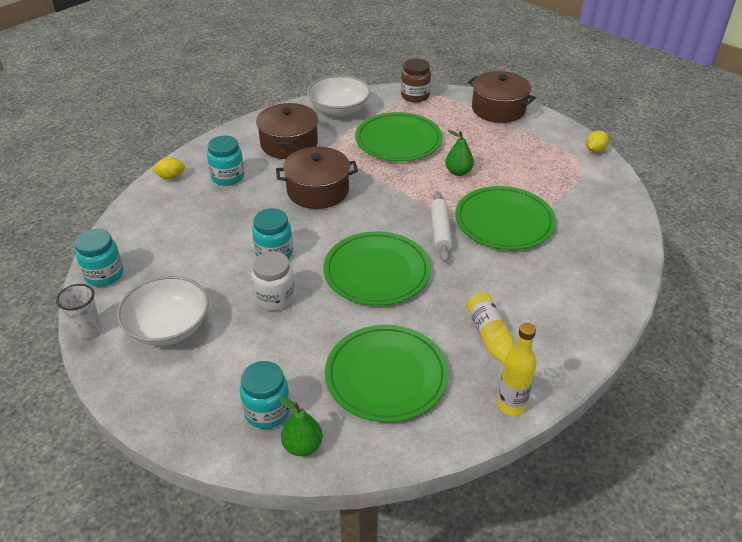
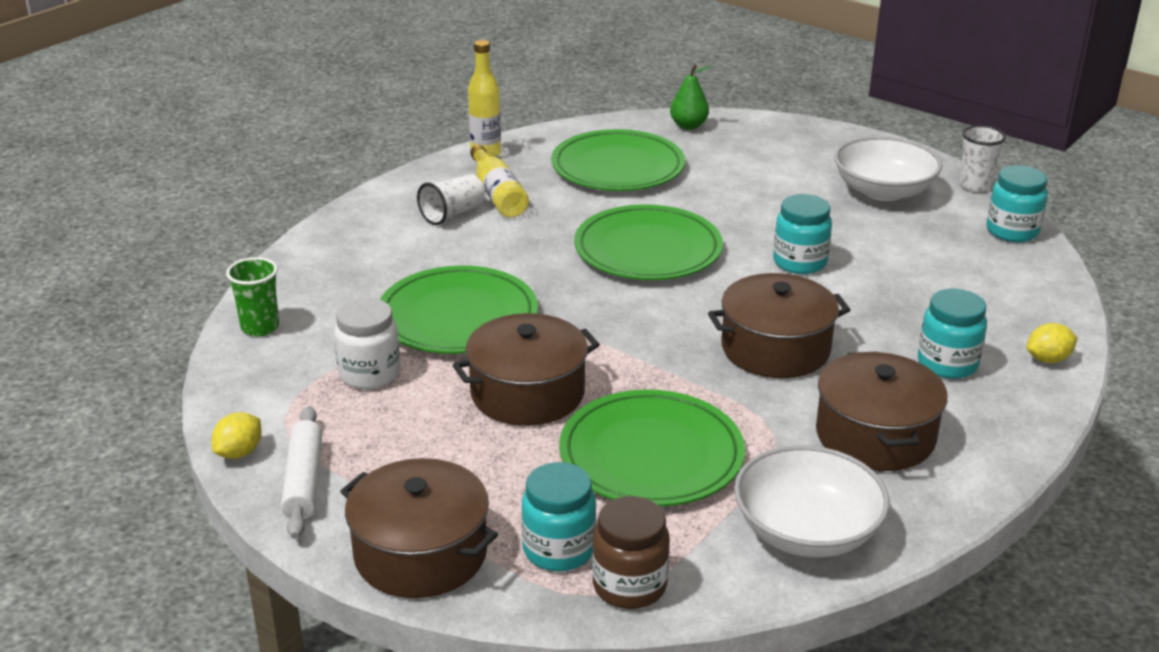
camera: 175 degrees right, 10 degrees down
(267, 411) = (732, 142): turquoise jar -> turquoise jar (559, 550)
(275, 298) = (772, 219): white jar -> white jar (369, 374)
(440, 231) = (561, 299): white rolling pin -> white rolling pin (304, 481)
(458, 172) = (527, 393): green pear -> brown pot
(526, 318) = (453, 214): none -> white cup
(624, 220) = (260, 327): none -> green cup

